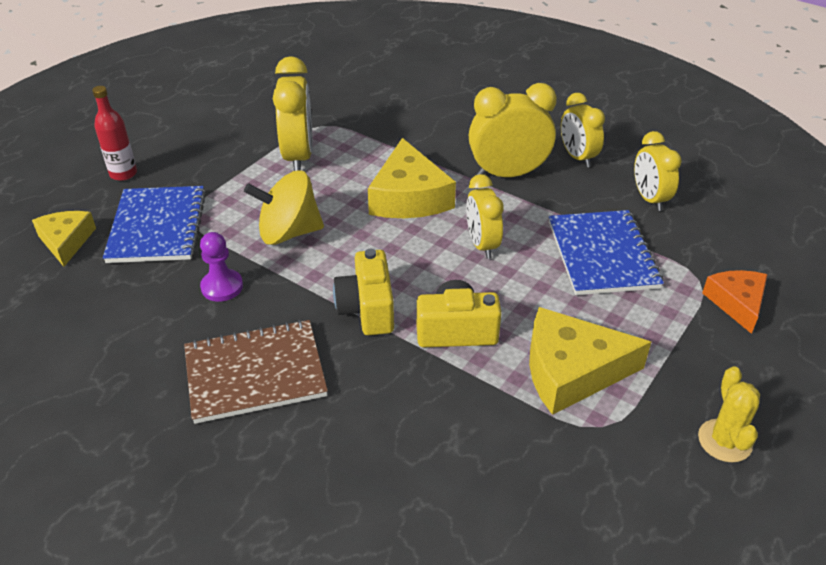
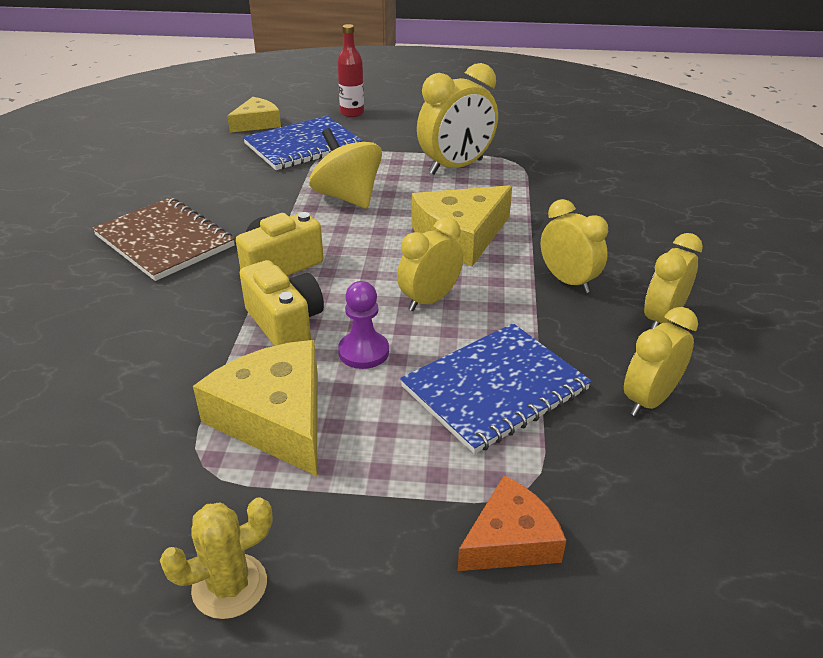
camera: 60 degrees right, 5 degrees down
(222, 287) = (255, 193): purple pawn -> purple pawn (363, 352)
(508, 174) = (568, 281): yellow clock -> yellow clock, size x0.66

